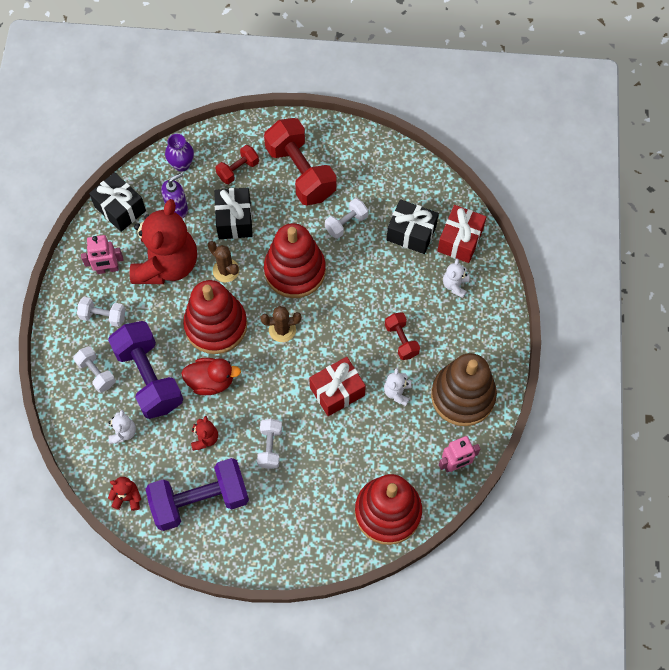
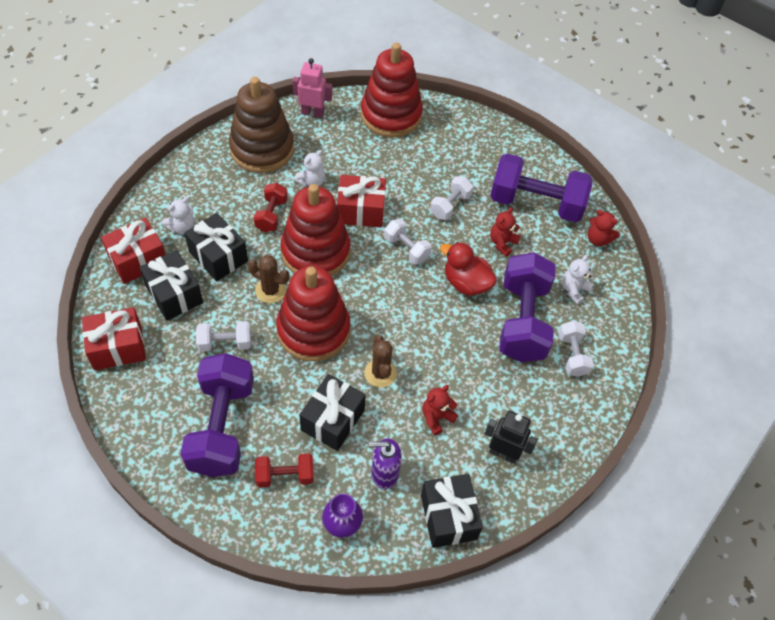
camera: 150 degrees left, 10 degrees down
(103, 316) = (535, 406): white dumbbell -> white dumbbell (406, 248)
(107, 269) = (503, 453): pink robot -> black robot
(167, 264) = (436, 418): red teddy bear -> red teddy bear, size x0.40
(216, 325) = (427, 328): red stacking toy -> red stacking toy (315, 252)
(282, 330) = (368, 286): brown cactus -> brown cactus (270, 290)
(300, 172) = (222, 426): red dumbbell -> purple dumbbell
(408, 280) = (218, 256): none -> black gift
(411, 176) = (118, 347): none -> red gift

